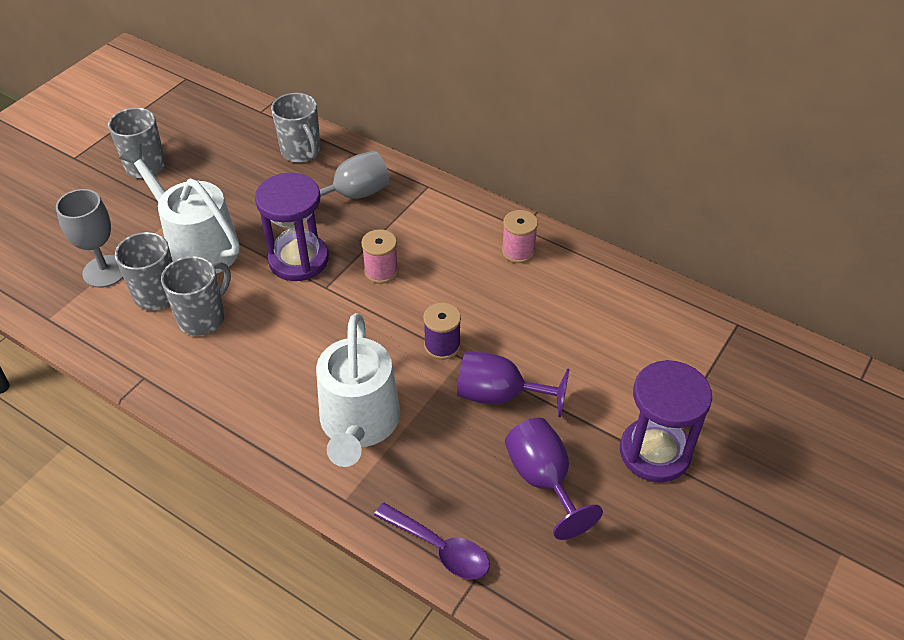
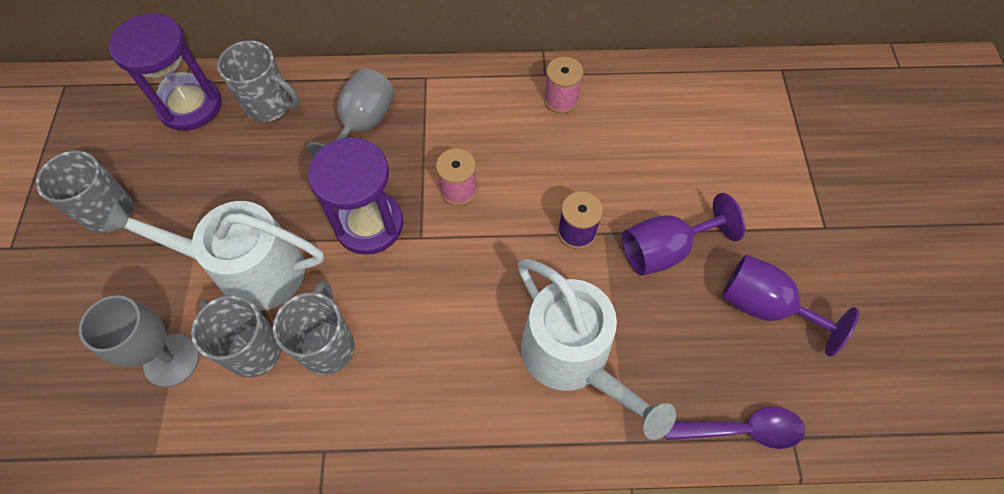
camera: 35 degrees left, 15 degrees up
(655, 452) = (821, 223): purple hourglass -> purple hourglass (190, 105)

